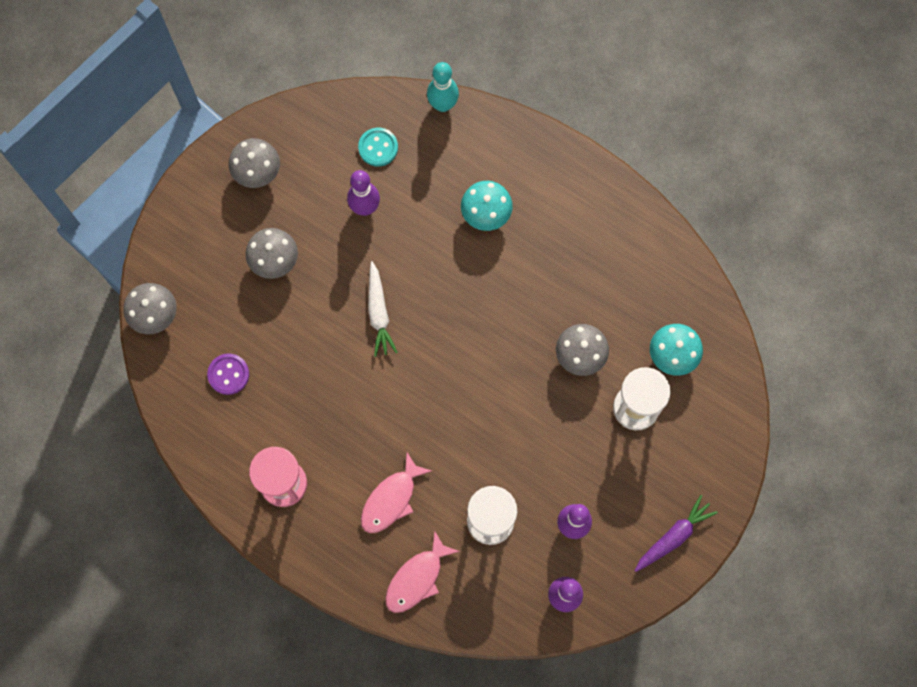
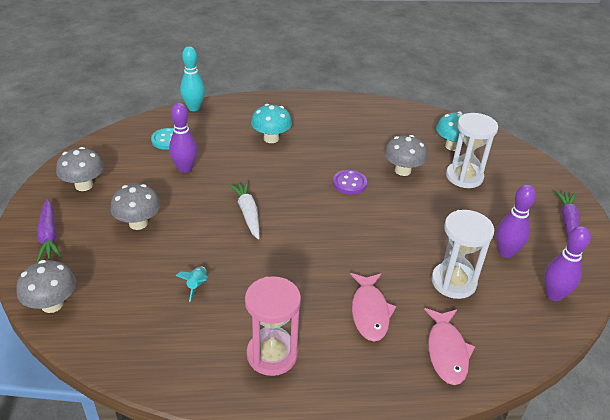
camera: 40 degrees left, 35 degrees down
(192, 227) = (49, 236): none -> purple carrot
(228, 374) = (155, 308): purple button -> purple button (349, 183)
(275, 373) = (197, 286): none -> turquoise rocket
(379, 313) = (247, 213): white carrot -> white carrot turned 150 degrees counterclockwise

